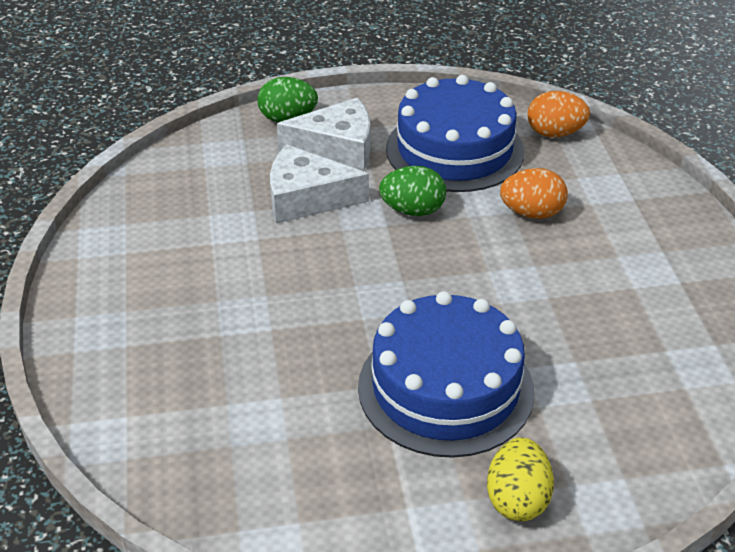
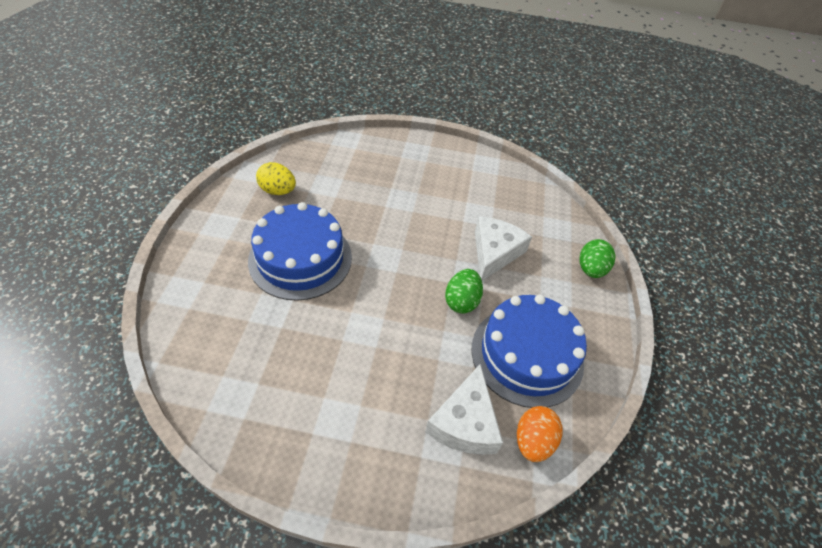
camera: 105 degrees right, 10 degrees up
(337, 148) = (547, 285): white cheese -> white cheese (465, 422)
(517, 499) = (212, 258): yellow egg -> yellow egg (278, 191)
(532, 213) = (432, 371): orange egg -> none

